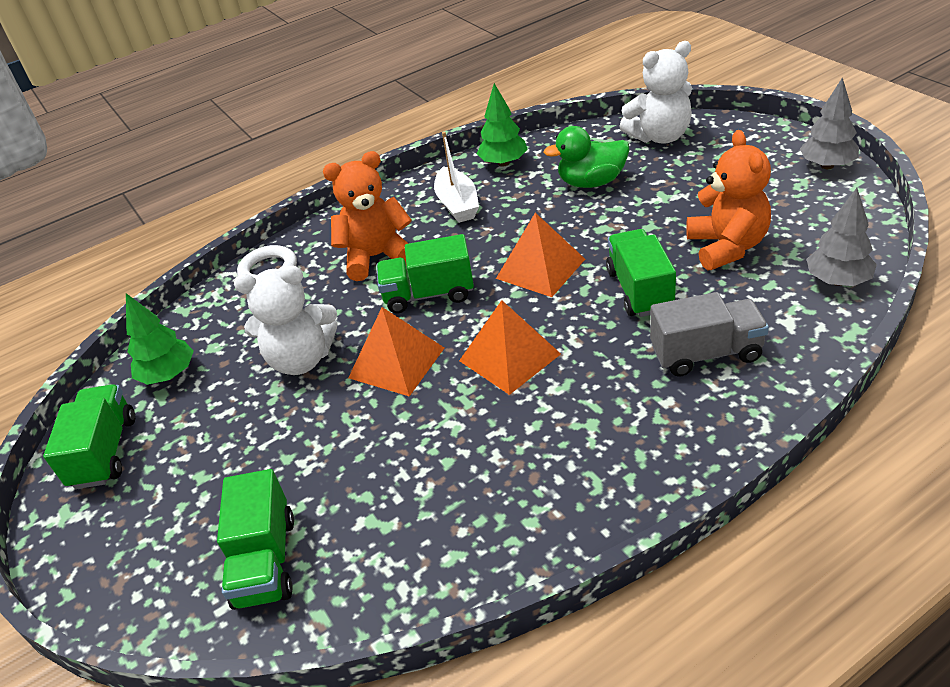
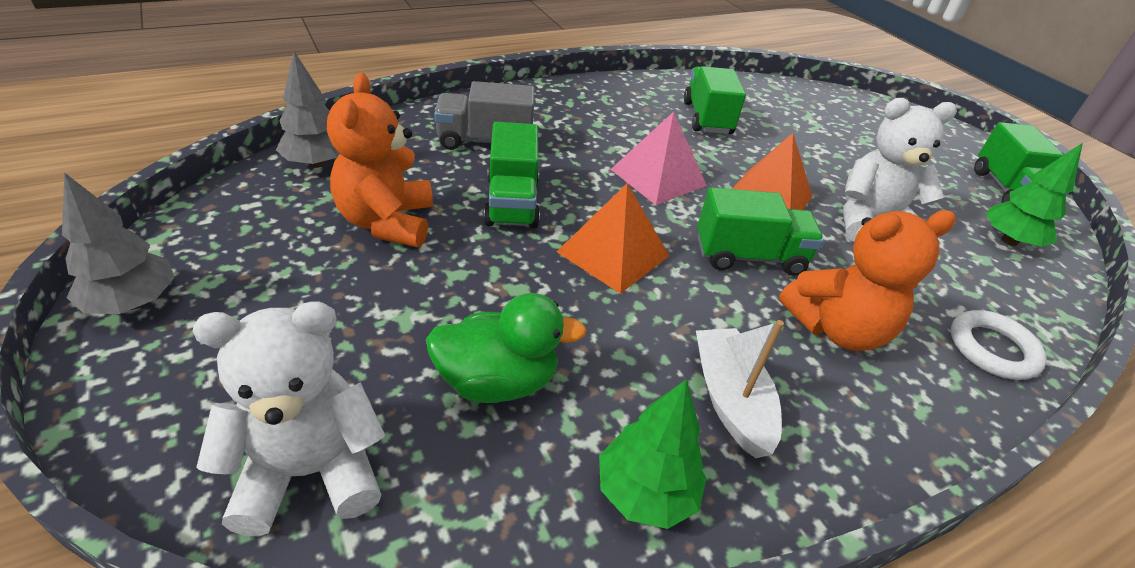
camera: 175 degrees right, 0 degrees up
(265, 561) = (822, 110): green truck -> green truck (707, 118)
(509, 357) = (658, 177): orange pyramid -> pink pyramid

